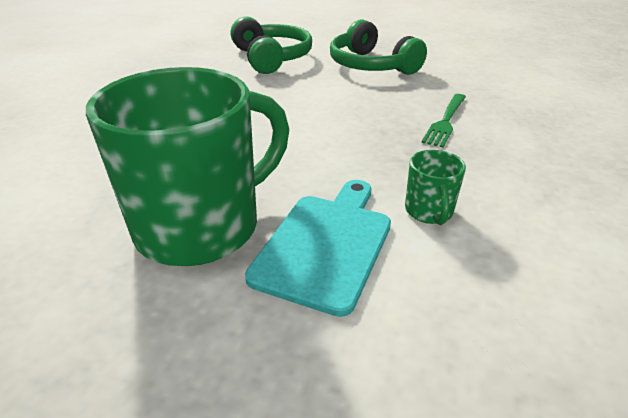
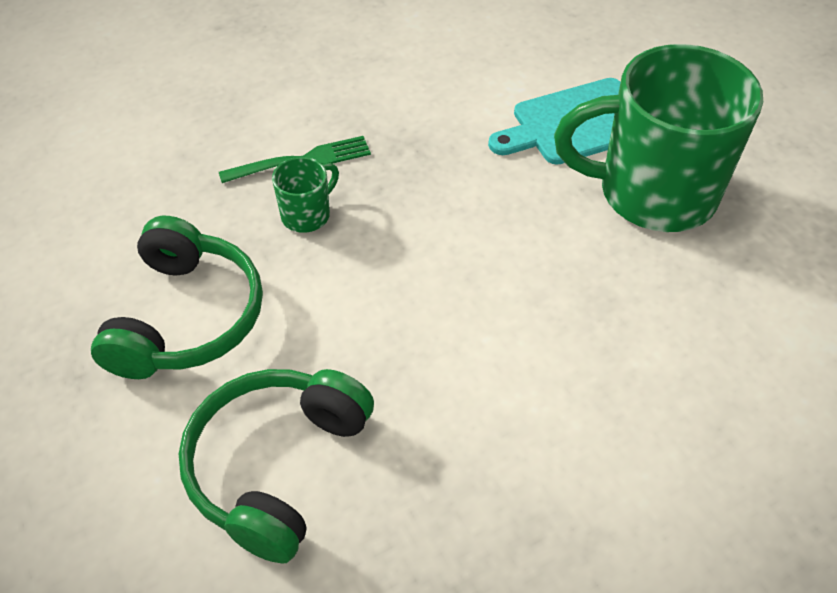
camera: 135 degrees left, 15 degrees up
(429, 212) = (474, 99): green mug -> green mug (307, 215)

